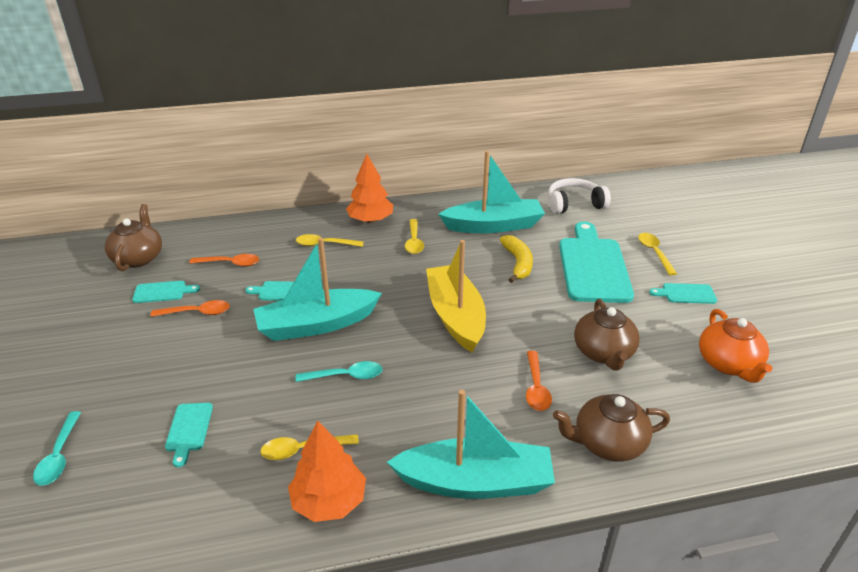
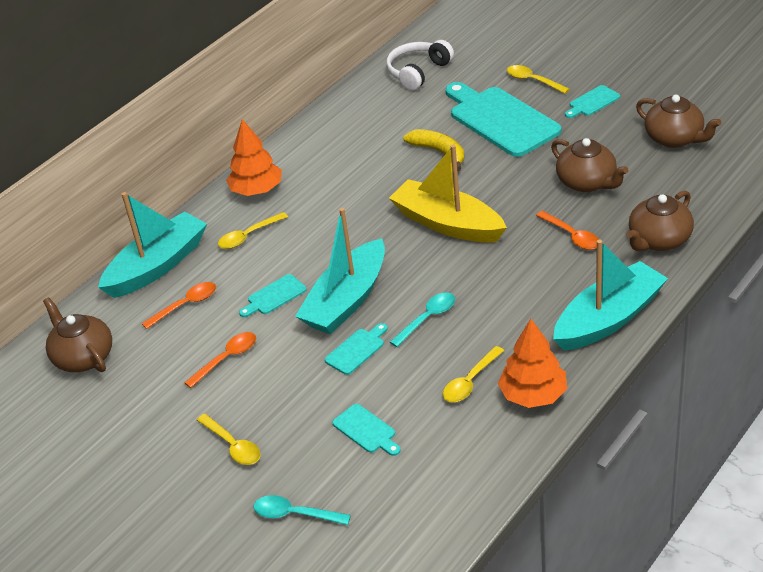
camera: 35 degrees left, 5 degrees up
(59, 456) = (294, 514): turquoise spoon -> turquoise spoon turned 150 degrees clockwise
(162, 292) = (163, 366): turquoise cutting board -> turquoise cutting board (356, 350)
(414, 242) = (326, 186): yellow spoon -> yellow spoon (233, 446)
(494, 226) = (375, 131): turquoise boat -> turquoise boat (158, 266)
(729, 364) = (675, 138): orange teapot -> brown teapot

